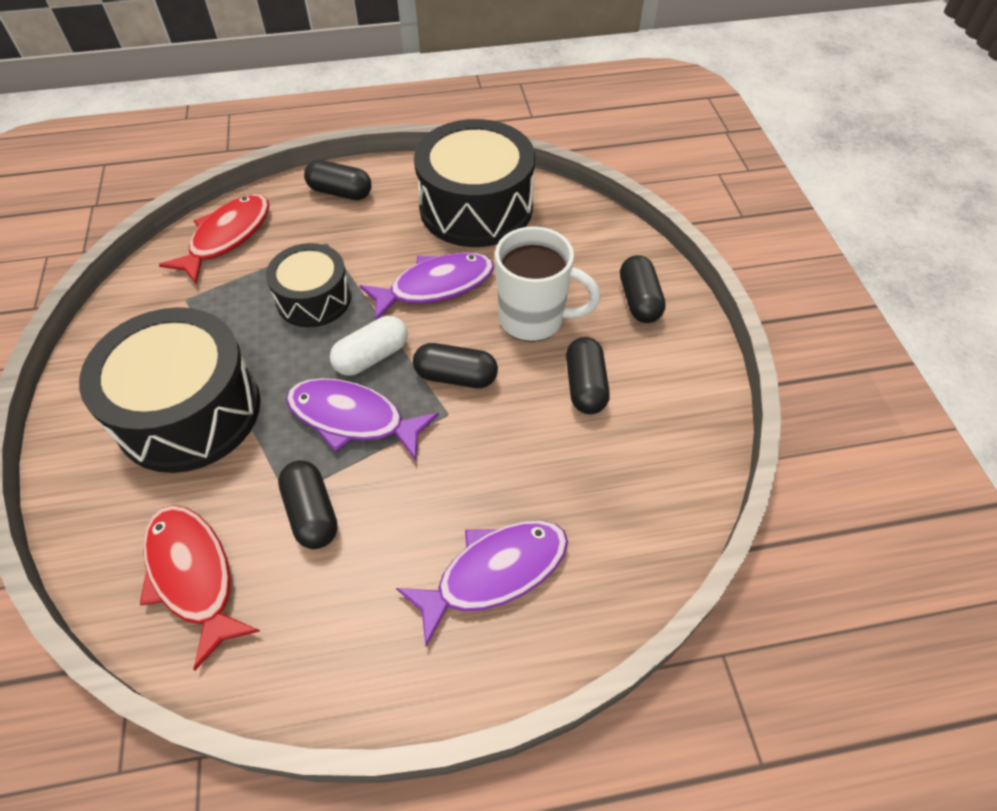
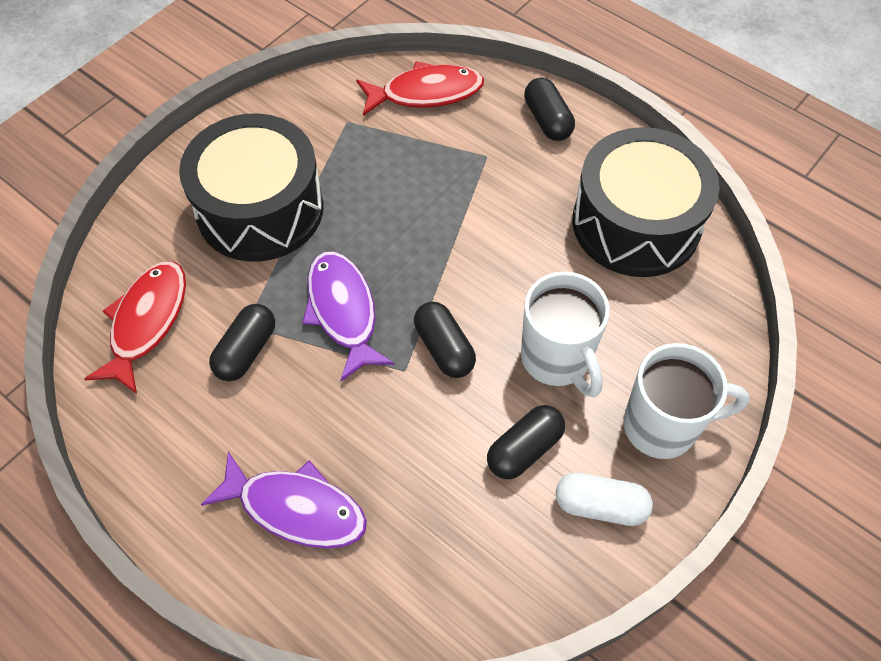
camera: 50 degrees right, 5 degrees up
(314, 299) = (424, 195): black drum -> none
(372, 357) = (408, 277): white capsule -> white capsule (600, 505)
(435, 286) = (519, 263): purple fish -> none
(639, 300) = (662, 426): black capsule -> white mug

